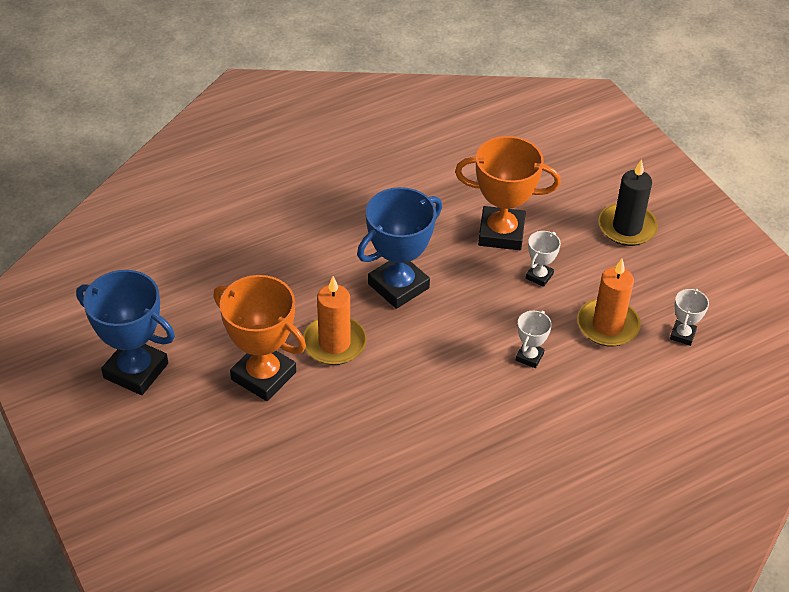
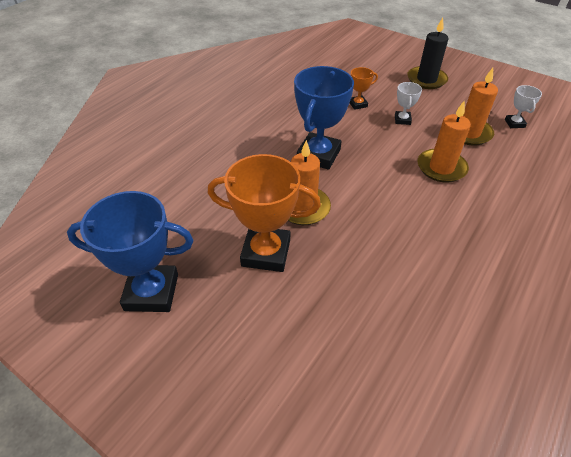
camera: 25 degrees left, 0 degrees up
(501, 233) = (358, 104): orange trophy -> orange trophy, size x0.48
(529, 357) = (441, 168): white trophy -> orange candle

